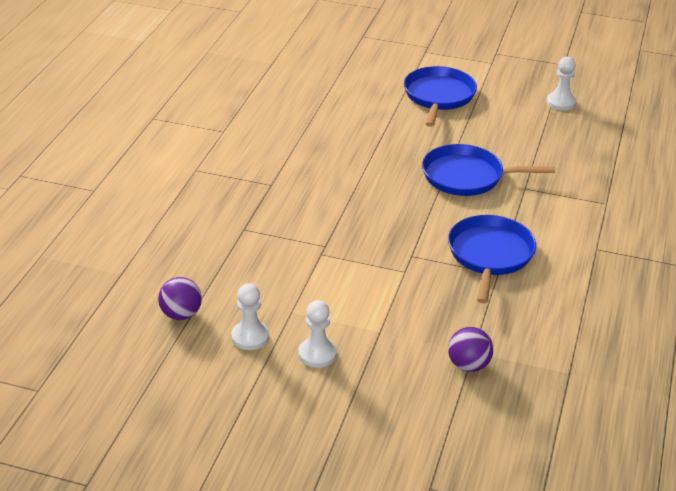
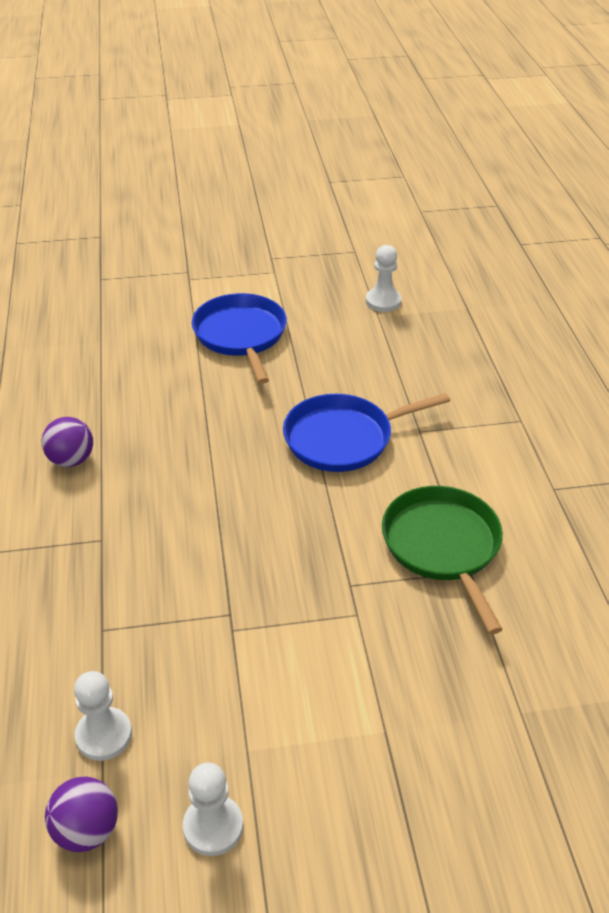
camera: 25 degrees left, 5 degrees up
(317, 354) = (325, 814): white pawn -> white pawn (104, 735)
(468, 365) = (530, 739): purple ball -> purple ball (71, 460)
(490, 255) = (443, 546): blue pan -> green pan

